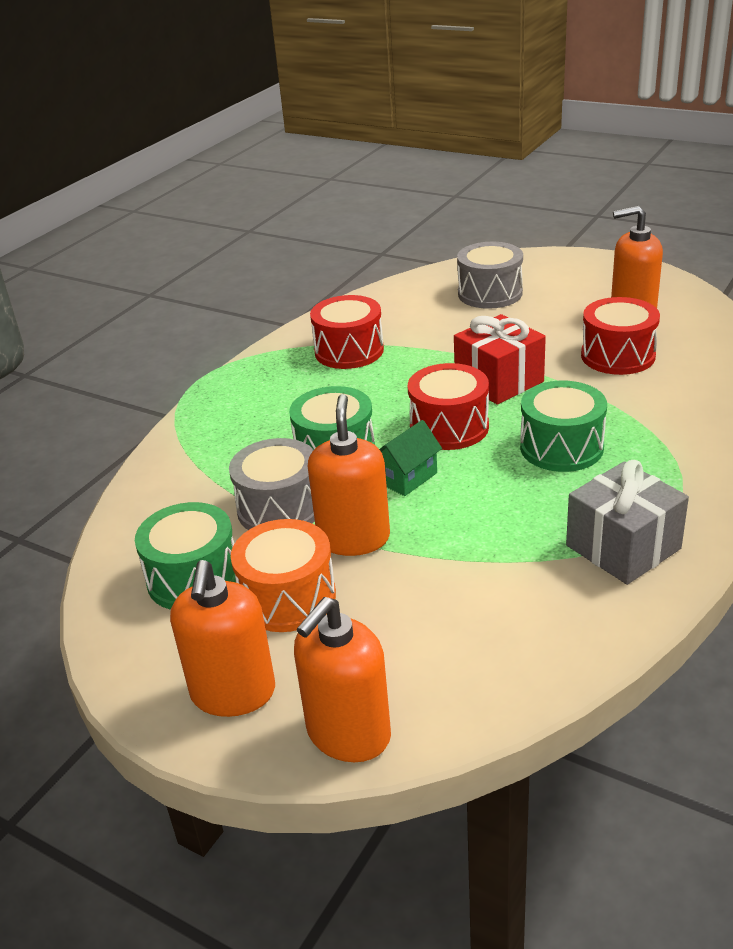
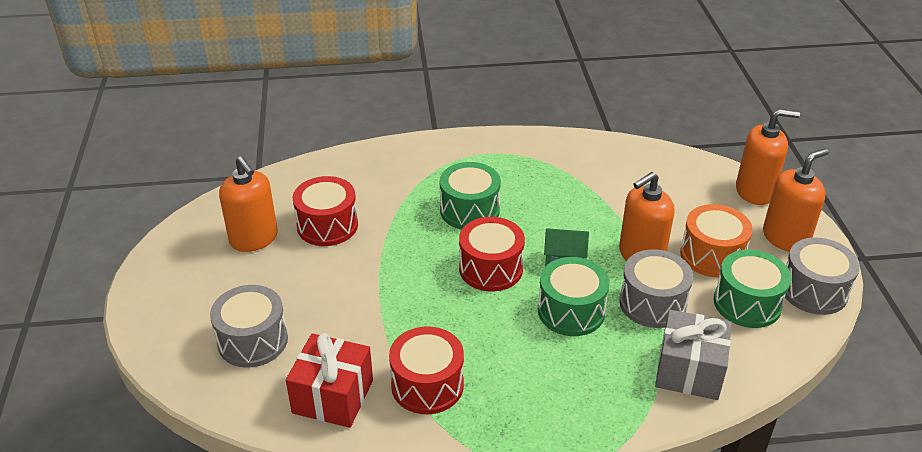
camera: 130 degrees left, 5 degrees up
(136, 649) = (813, 290): none -> grey drum
(499, 381) = (409, 270): red gift -> red gift (333, 396)
(623, 547) = (542, 159): grey gift -> grey gift (689, 371)

